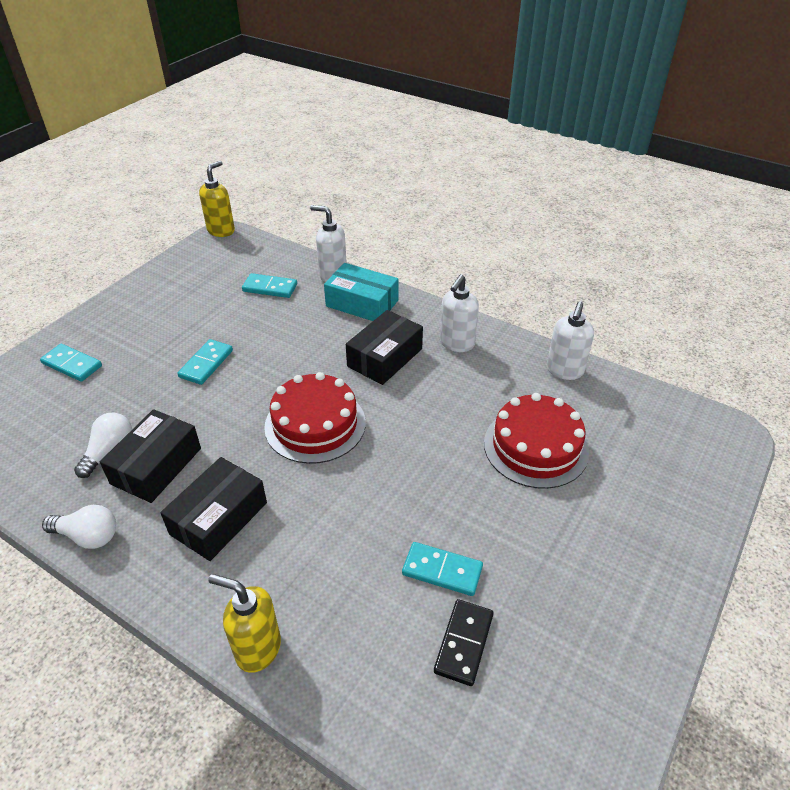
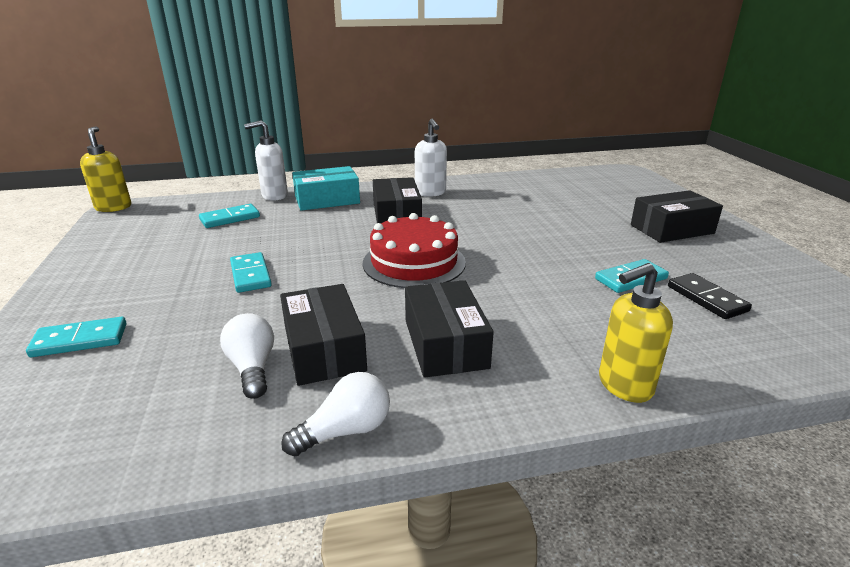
camera: 45 degrees left, 15 degrees down
(535, 447) = (562, 211): red cake -> none
(564, 371) = (512, 181): white soap dispenser -> none
(602, 549) = (672, 229): none -> black box

